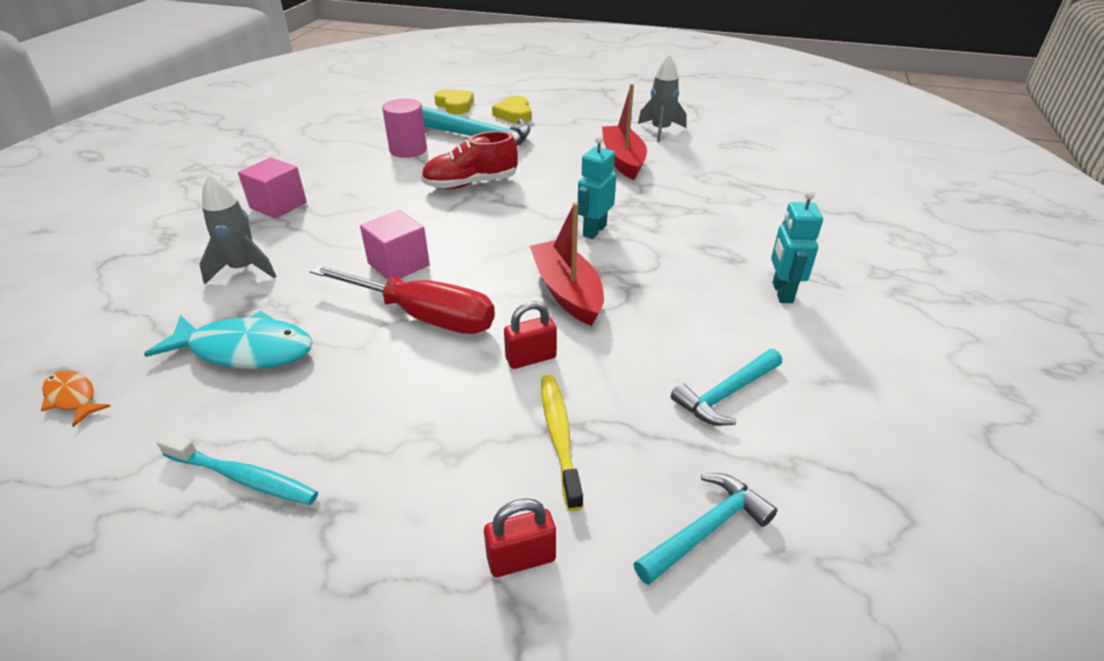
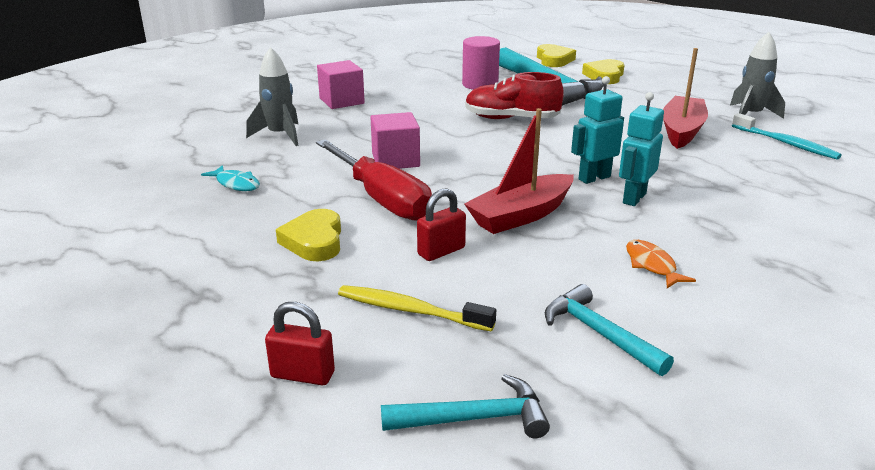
camera: 30 degrees right, 10 degrees down
(73, 398) = (112, 180): orange fish -> orange fish (652, 265)
(243, 477) = (166, 256): turquoise toothbrush -> turquoise toothbrush (785, 143)
(245, 350) = (236, 184): turquoise fish -> turquoise fish, size x0.52
(397, 392) = (314, 241): none -> yellow heart
(531, 358) = (441, 251): red padlock -> red padlock turned 45 degrees counterclockwise
(559, 437) = (411, 311): yellow toothbrush -> yellow toothbrush turned 90 degrees counterclockwise
(567, 292) = (521, 215): red boat -> red boat turned 135 degrees counterclockwise
(726, 394) = (599, 333): turquoise hammer -> turquoise hammer turned 60 degrees clockwise
(781, 293) = (749, 276): turquoise robot -> turquoise robot (633, 198)

